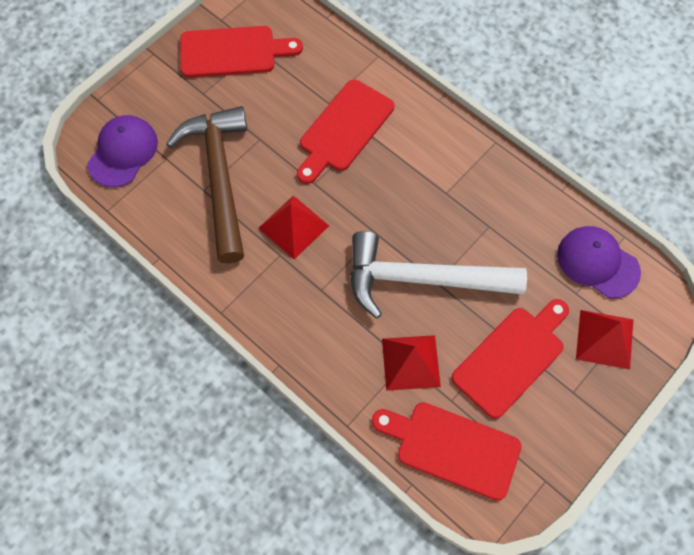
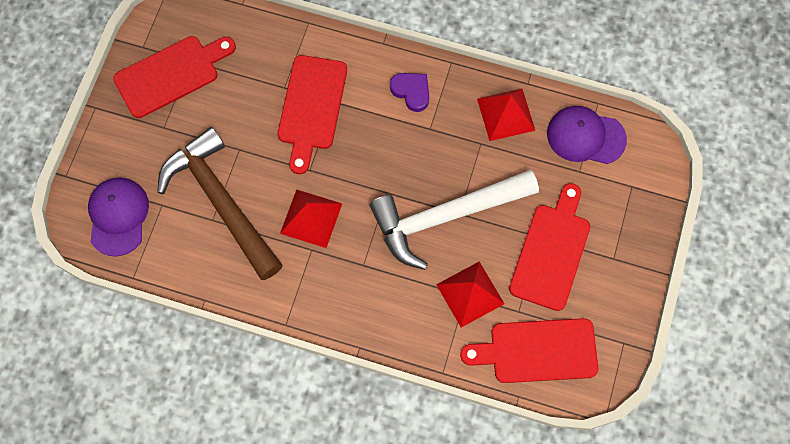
camera: 25 degrees left, 5 degrees up
(444, 153) = (411, 92): none -> purple heart
(604, 339) = (619, 201): red pyramid -> red pyramid (505, 114)

